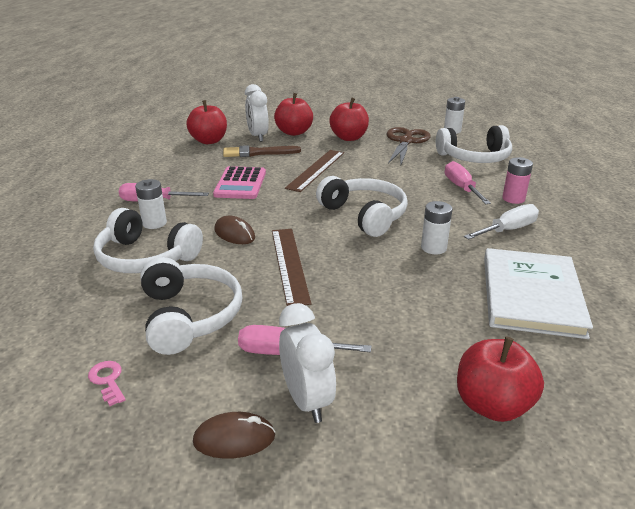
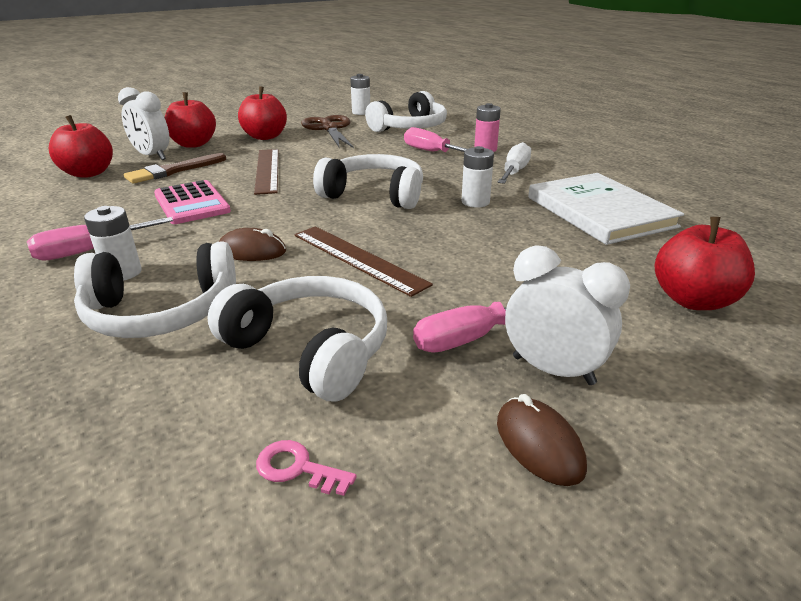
camera: 35 degrees left, 0 degrees up
(234, 439) = (539, 445): brown mouse -> brown mouse turned 75 degrees counterclockwise

